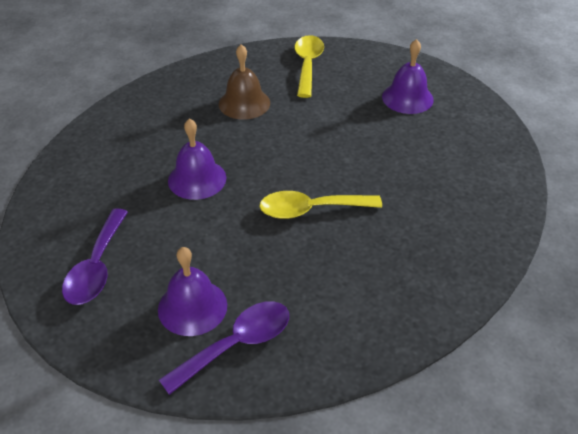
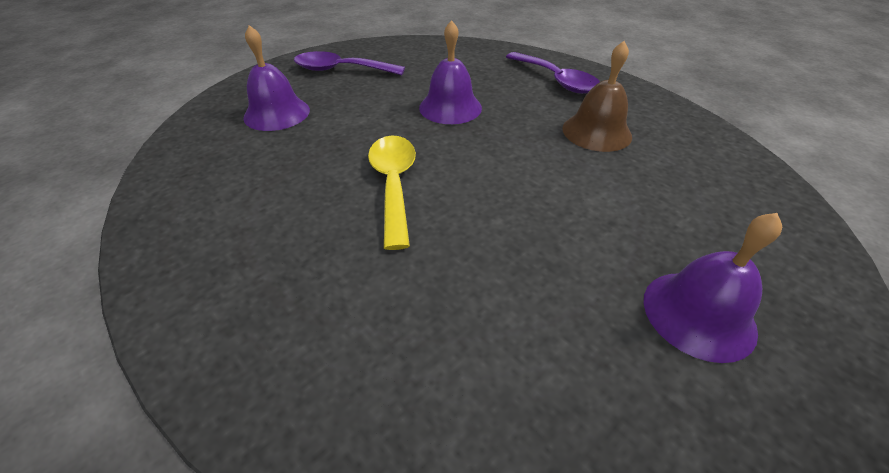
camera: 90 degrees right, 0 degrees up
(237, 344) = (220, 137): purple spoon -> purple spoon (556, 80)
(307, 65) = (724, 185): yellow spoon -> none

